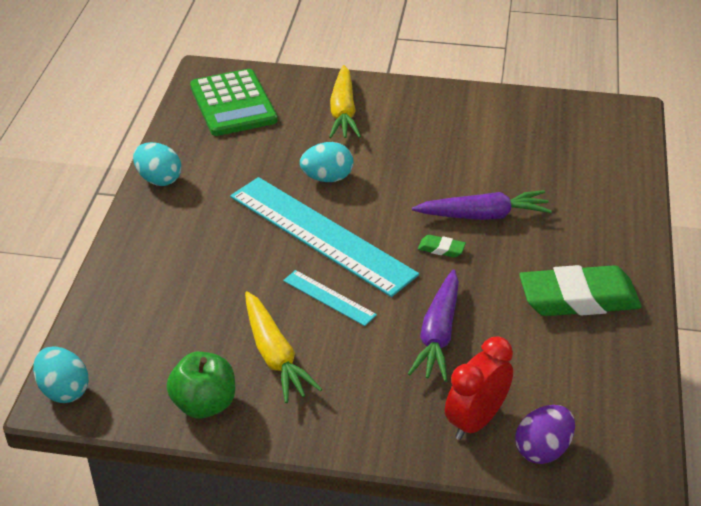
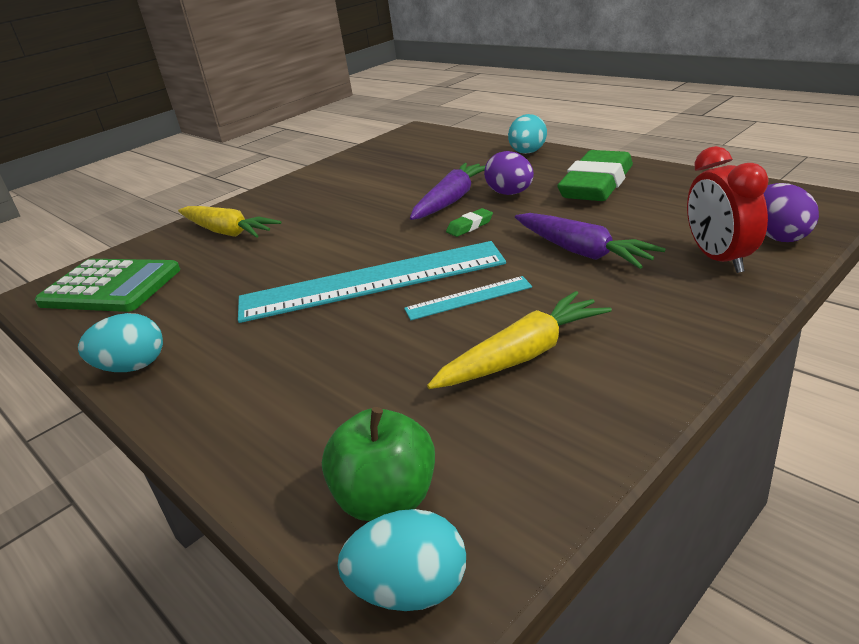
camera: 50 degrees left, 10 degrees down
(204, 404) = (562, 435): green apple -> green apple (387, 499)
(275, 355) = (523, 355): yellow carrot -> yellow carrot turned 45 degrees counterclockwise
(327, 178) = (299, 260): turquoise egg -> turquoise egg (527, 153)
(521, 248) = (510, 193): none -> purple egg

